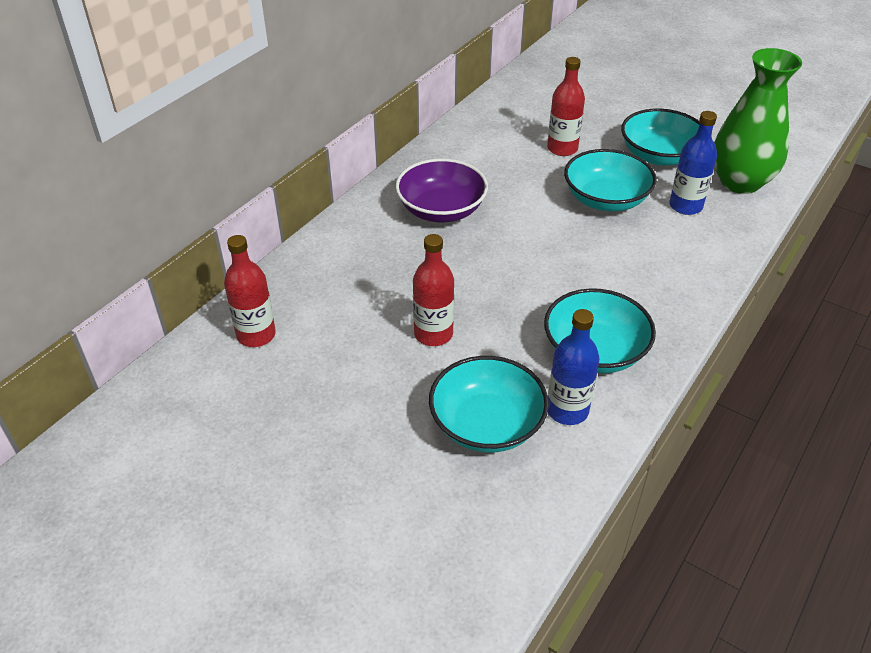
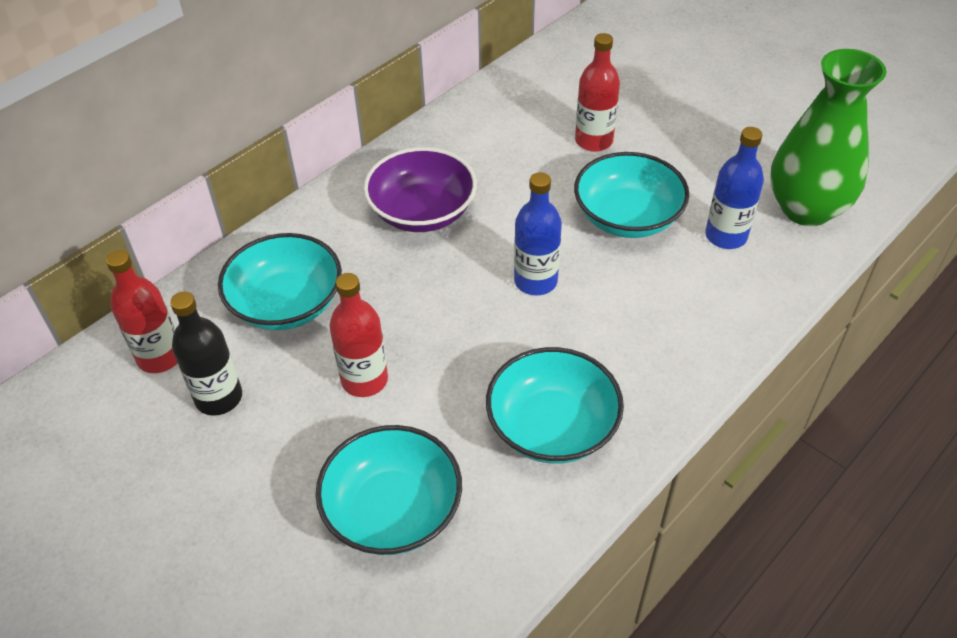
camera: 10 degrees right, 5 degrees up
(316, 359) = (219, 398): none -> black bottle
(567, 410) = (495, 504): blue bottle -> blue bottle (535, 281)
(659, 156) = (713, 162): turquoise bowl -> turquoise bowl (286, 303)

